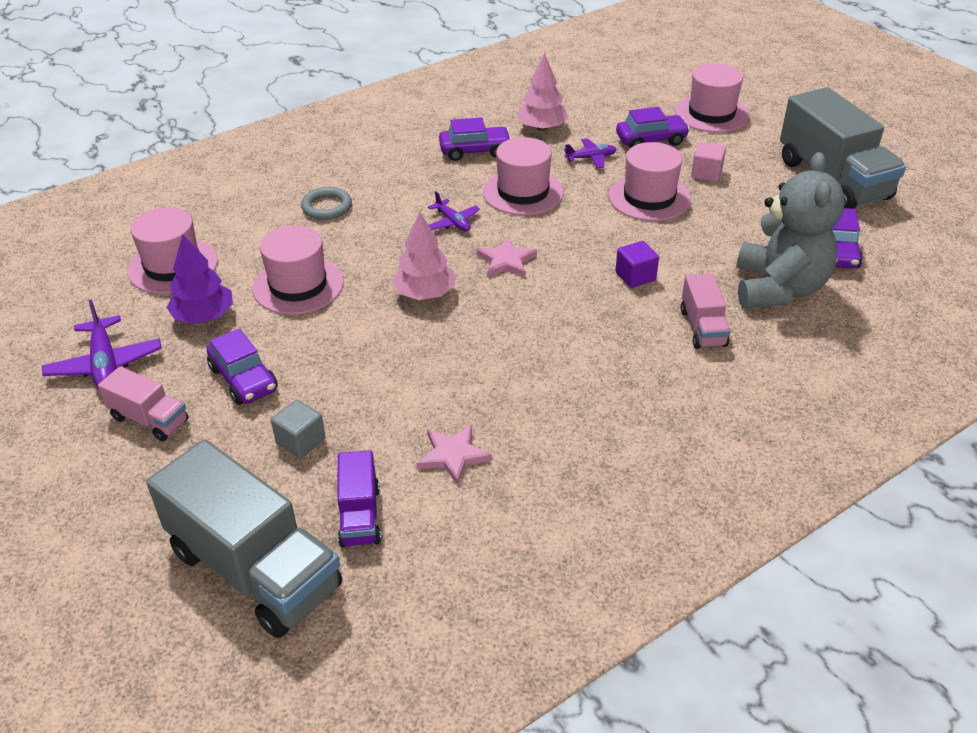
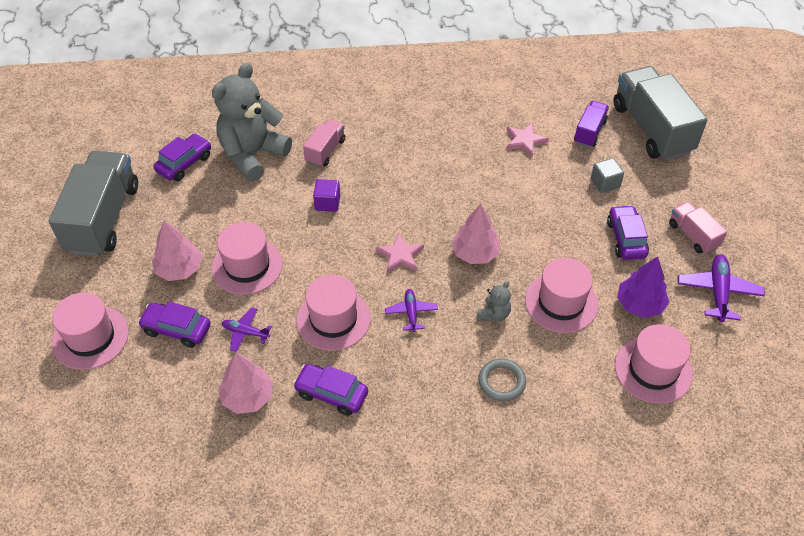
camera: 150 degrees left, 10 degrees up
(367, 250) = (494, 314): none -> grey teddy bear
(706, 173) = (179, 269): pink cube -> pink tree

